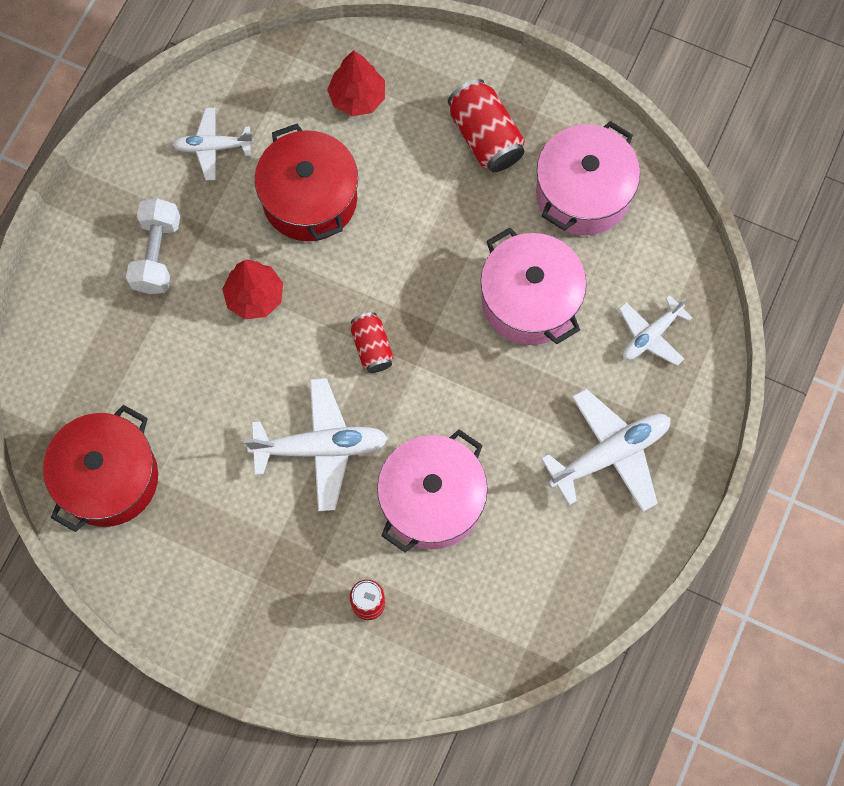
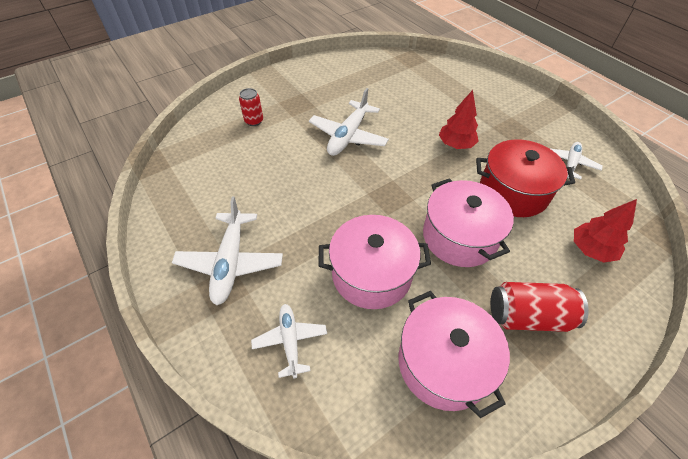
camera: 120 degrees right, 20 degrees down
(108, 478) = (388, 69): red pot -> none
(157, 254) = (503, 119): white dumbbell -> none
(372, 347) = (392, 179): red can -> none
(431, 500) = (282, 165): pink pot -> pink pot (459, 237)

